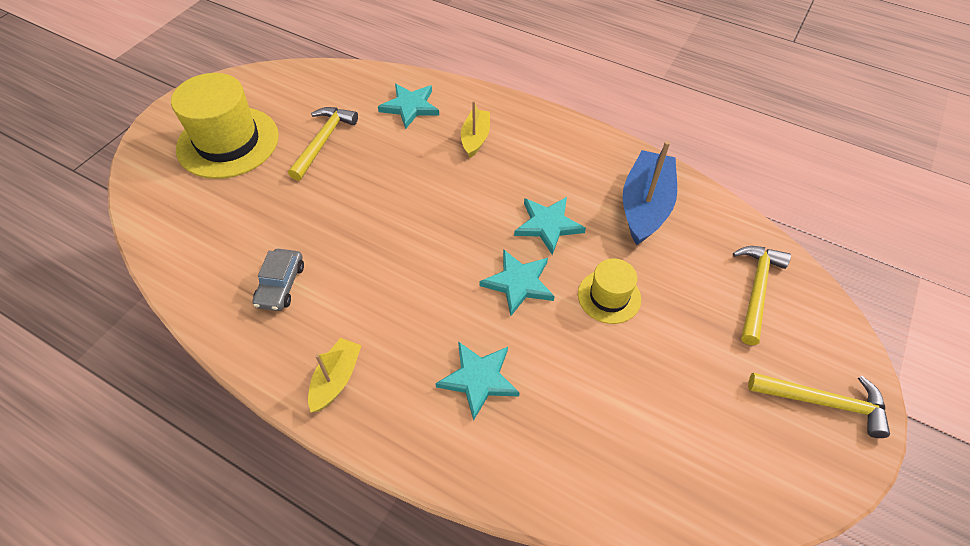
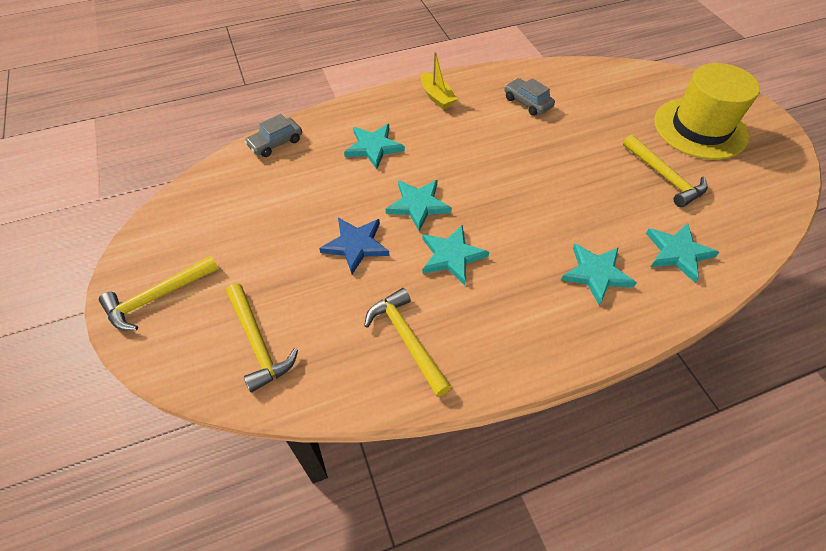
camera: 130 degrees right, 0 degrees up
(475, 138) = (596, 274): yellow boat -> turquoise star
(568, 494) = (275, 143): none -> grey car
(609, 296) = (356, 245): yellow hat -> blue star
(645, 206) = (407, 339): blue boat -> yellow hammer

